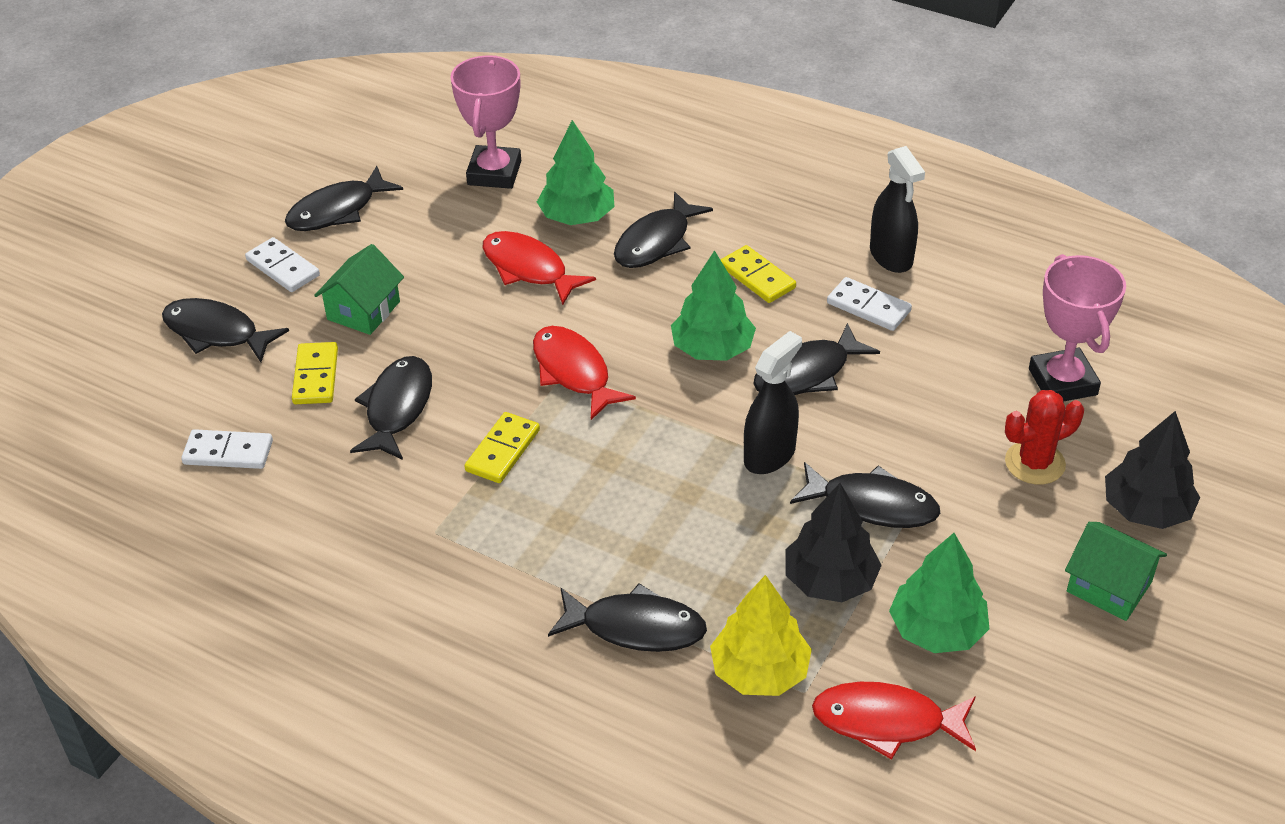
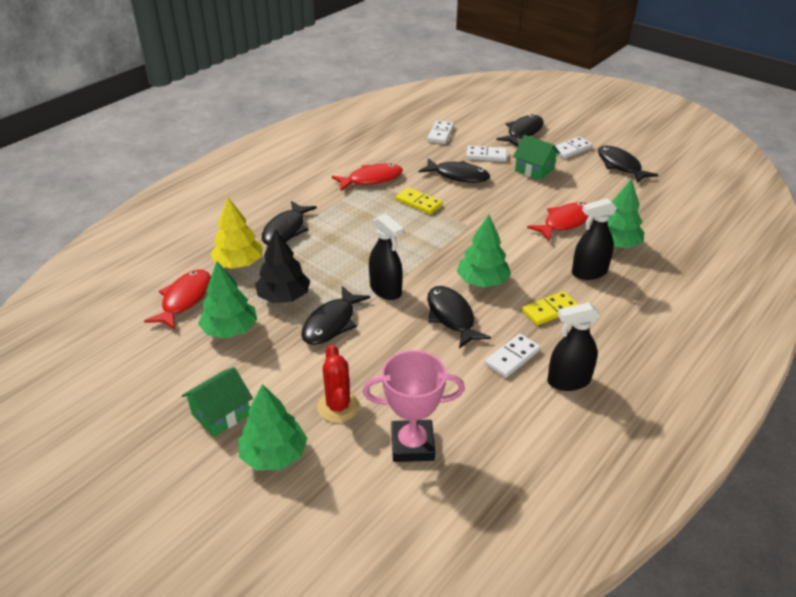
camera: 100 degrees right, 5 degrees down
(315, 376) = (486, 155): yellow domino -> white domino
(494, 173) = (660, 218): pink trophy -> none
(573, 372) = (472, 229): red fish -> red fish (371, 179)
(656, 242) = (589, 272): black fish -> black spray bottle
(1146, 509) = (274, 455): black tree -> green tree

